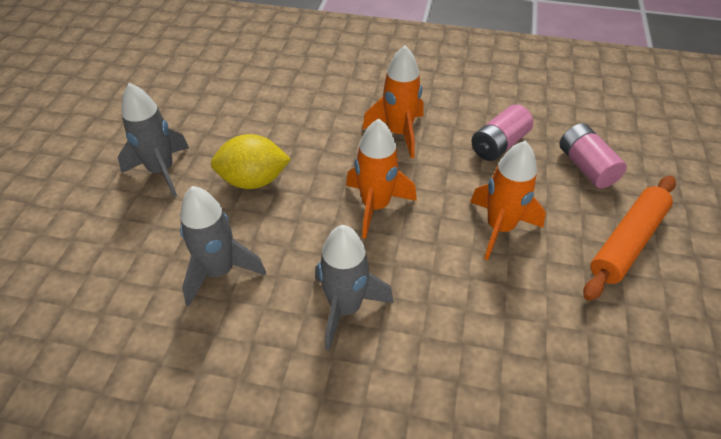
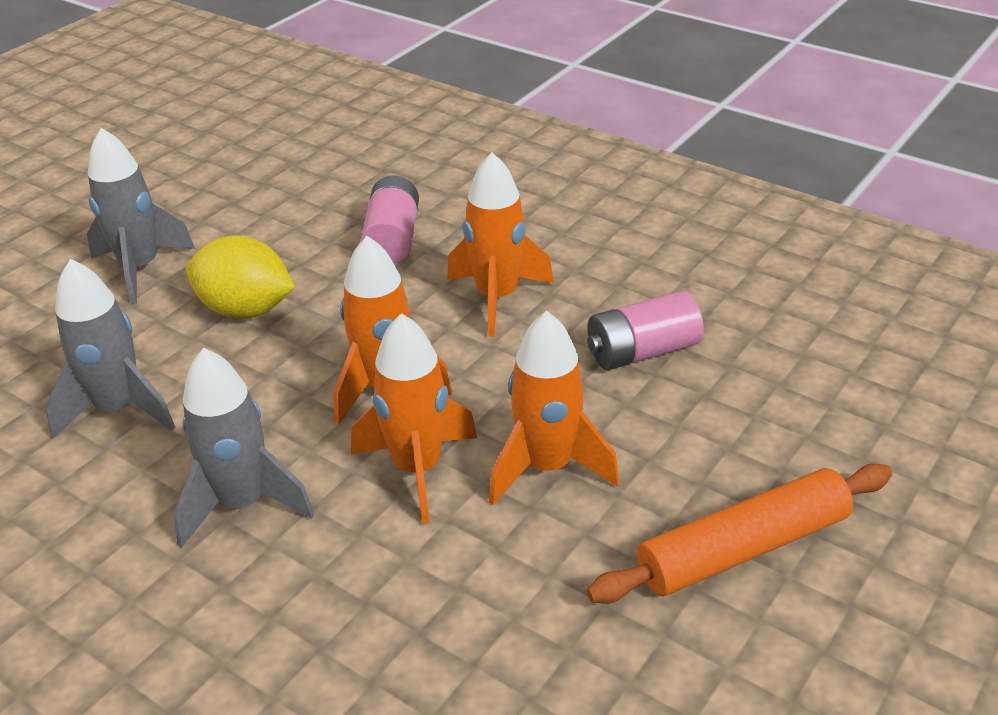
camera: 25 degrees right, 10 degrees down
(431, 252) = (418, 469): none -> orange rocket
(586, 167) = (765, 420): pink battery -> pink battery (393, 239)

